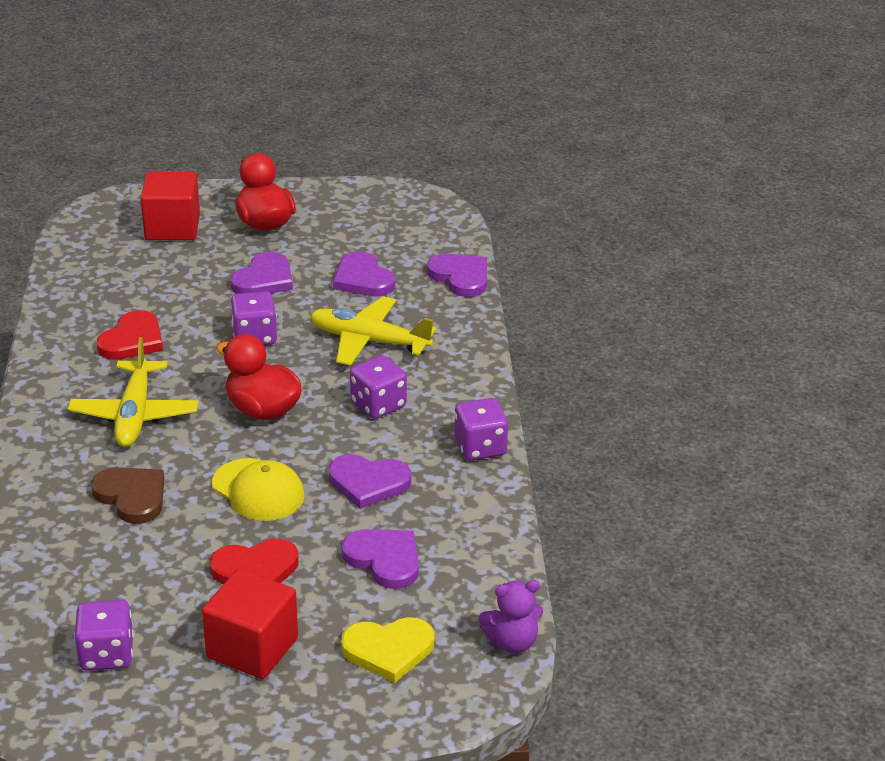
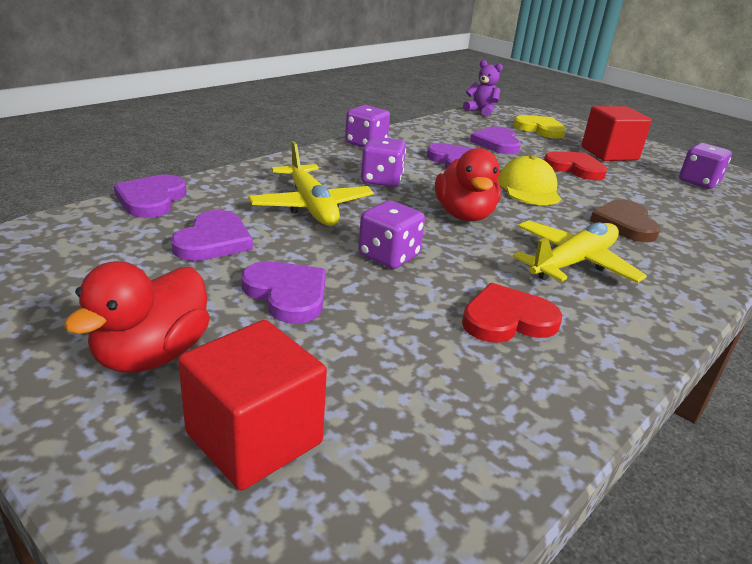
camera: 135 degrees left, 5 degrees down
(264, 279) = (287, 294): purple heart -> purple heart turned 60 degrees clockwise

